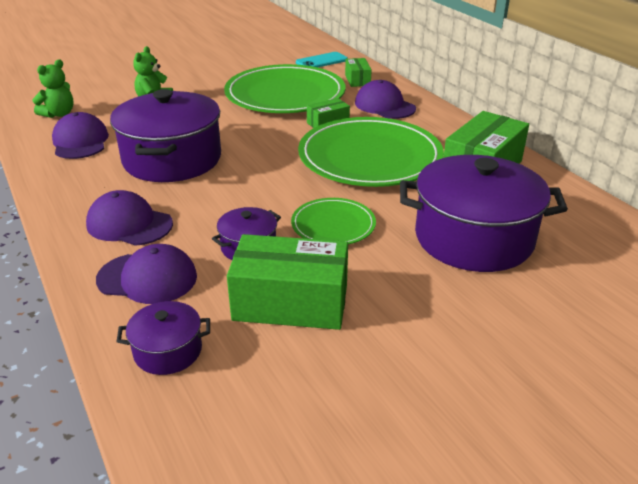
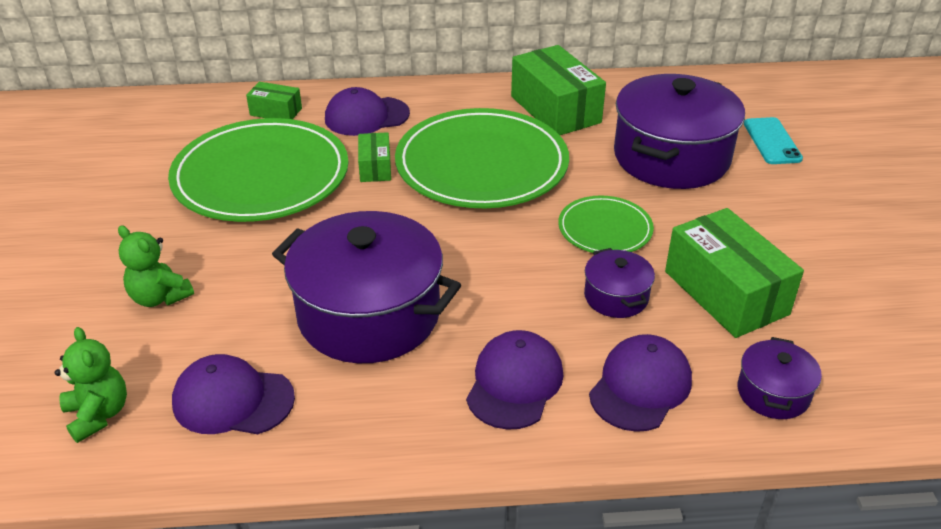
camera: 65 degrees left, 5 degrees up
(129, 224) = (514, 383): purple cap -> purple cap turned 150 degrees clockwise
(290, 302) = (725, 293): green box -> green box turned 60 degrees counterclockwise
(321, 61) = (185, 119): turquoise phone -> turquoise phone (772, 141)

